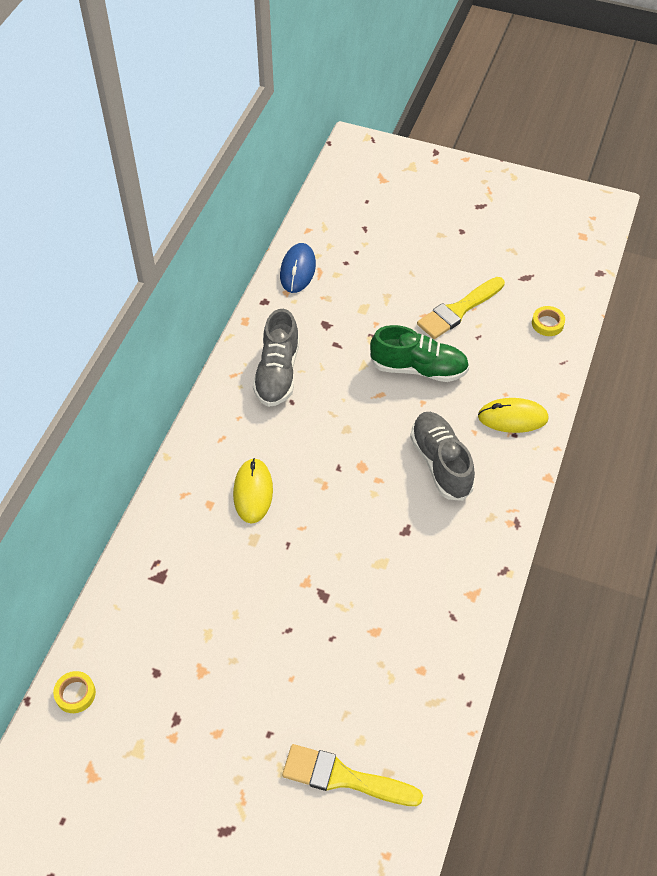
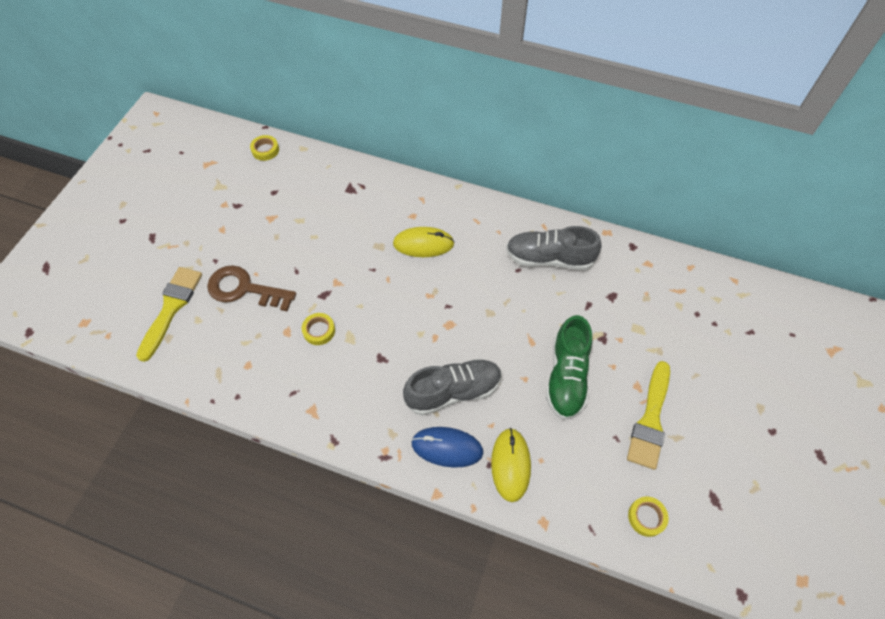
camera: 90 degrees right, 5 degrees up
(297, 270) = (678, 272): blue mouse -> blue mouse (447, 447)
(314, 689) = (244, 289): none -> brown key
(373, 596) = (319, 330): none -> yellow tape
(458, 310) = (650, 420): yellow brush -> yellow brush turned 120 degrees counterclockwise

